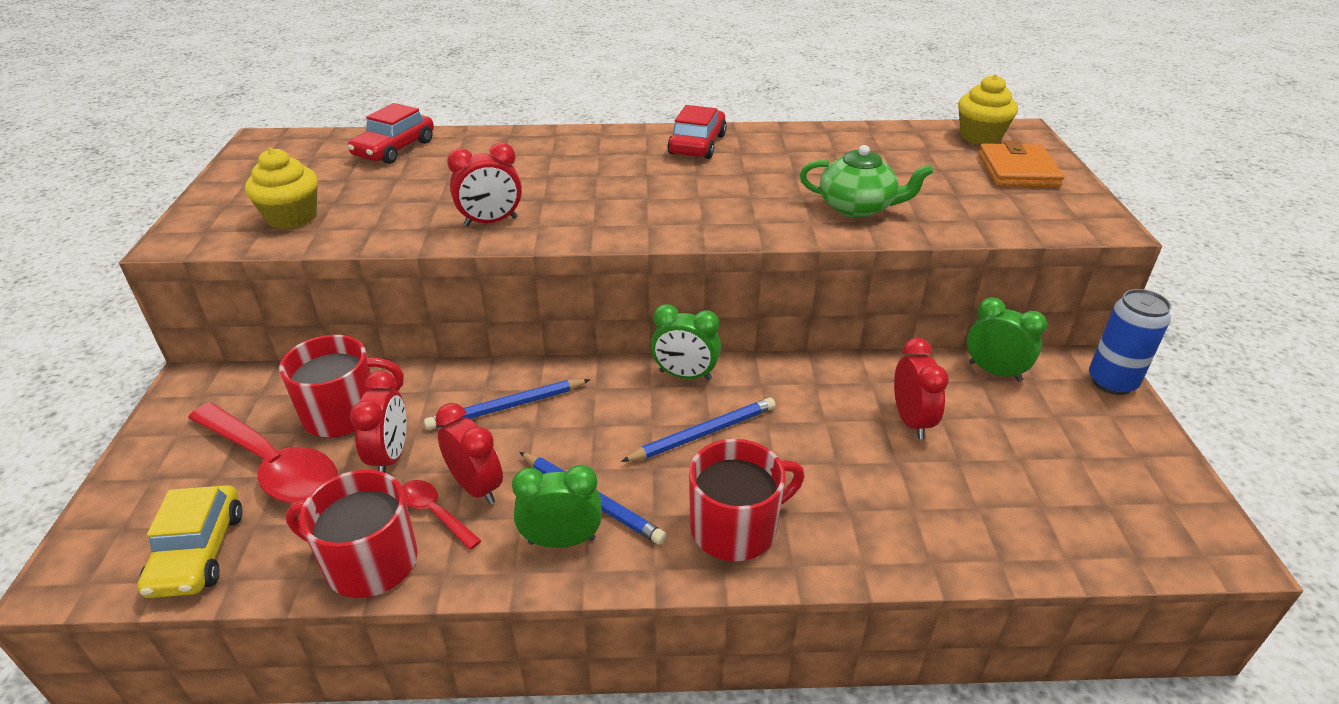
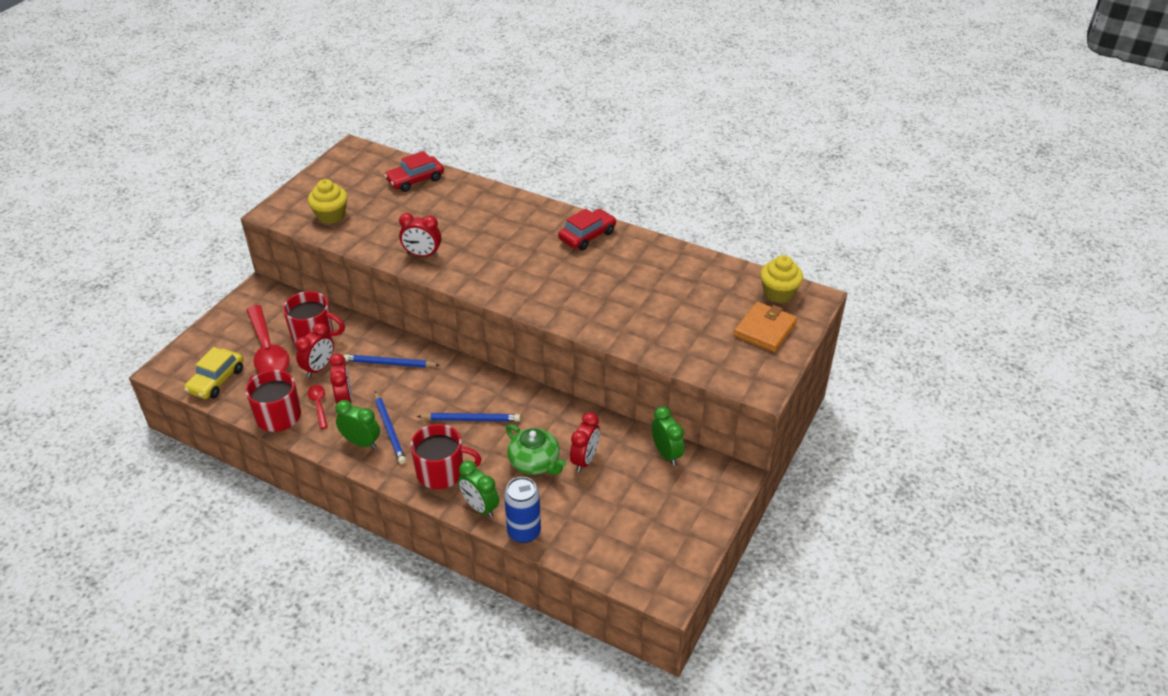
camera: 30 degrees right, 5 degrees up
(685, 375) = (492, 383): green clock -> green clock (480, 507)
(857, 207) = (628, 319): green teapot -> green teapot (535, 462)
(1111, 382) = (729, 490): blue can -> blue can (524, 532)

